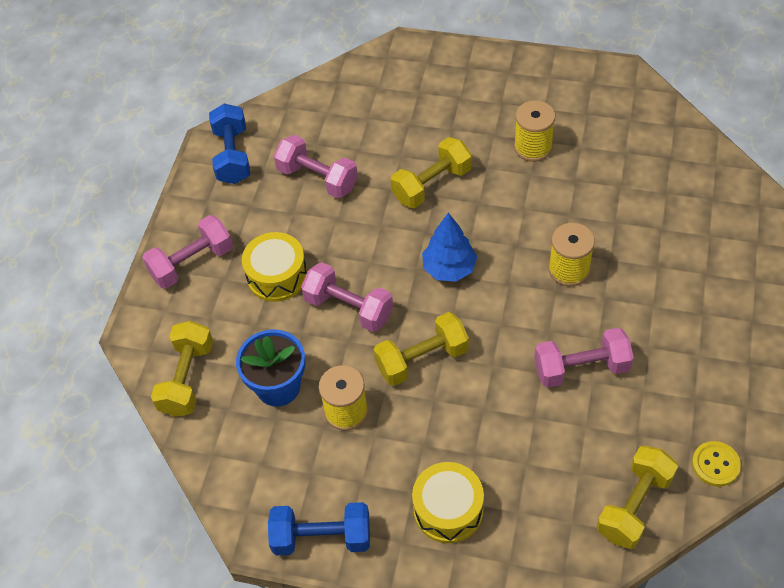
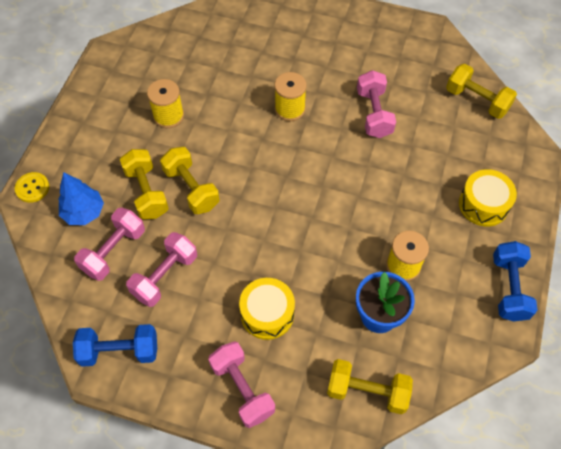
camera: 90 degrees left, 5 degrees up
(349, 308) = (307, 258): pink dumbbell -> pink dumbbell (114, 251)
(422, 359) = (360, 210): yellow dumbbell -> yellow dumbbell (146, 192)
(449, 268) = (277, 184): blue tree -> blue tree (84, 212)
(715, 464) = (447, 56): yellow button -> yellow button (32, 188)

